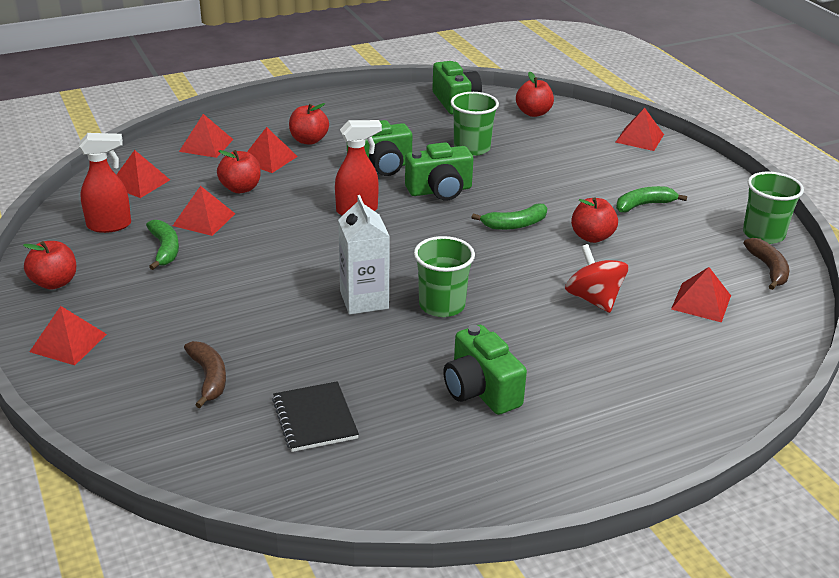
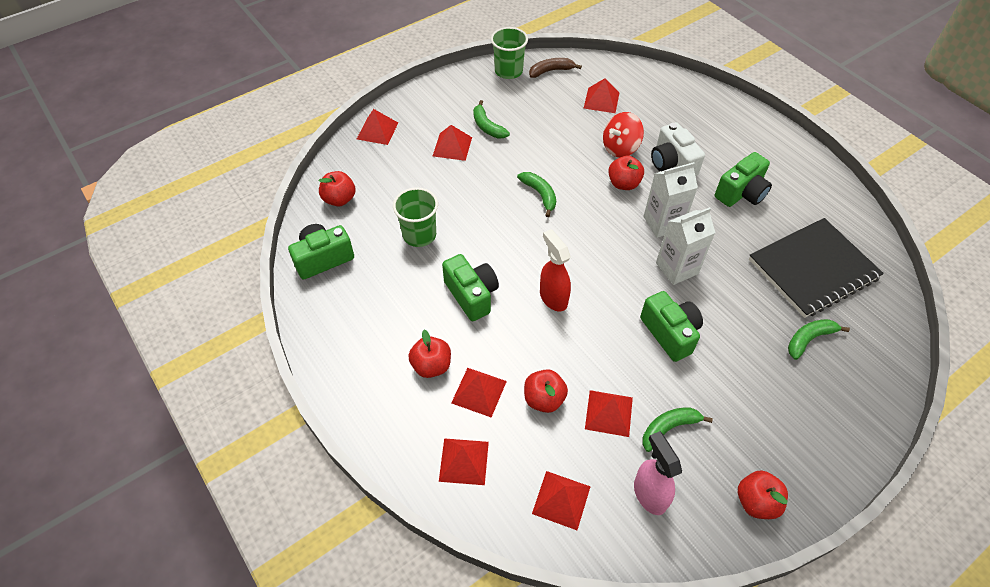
camera: 100 degrees left, 20 degrees up
(68, 343) = (824, 451): red pyramid -> red pyramid (452, 146)
(110, 225) = (649, 494): red spray bottle -> pink spray bottle
(209, 378) = (809, 339): brown banana -> green banana
(315, 418) = (812, 269): black notebook -> black notebook, size x1.84
(440, 190) = (502, 247): green camera -> green camera (670, 333)
(442, 305) = (663, 223): green cup -> white carton
(554, 338) = (672, 163): none -> white camera
(592, 237) = (542, 152): red apple -> red apple (623, 184)

